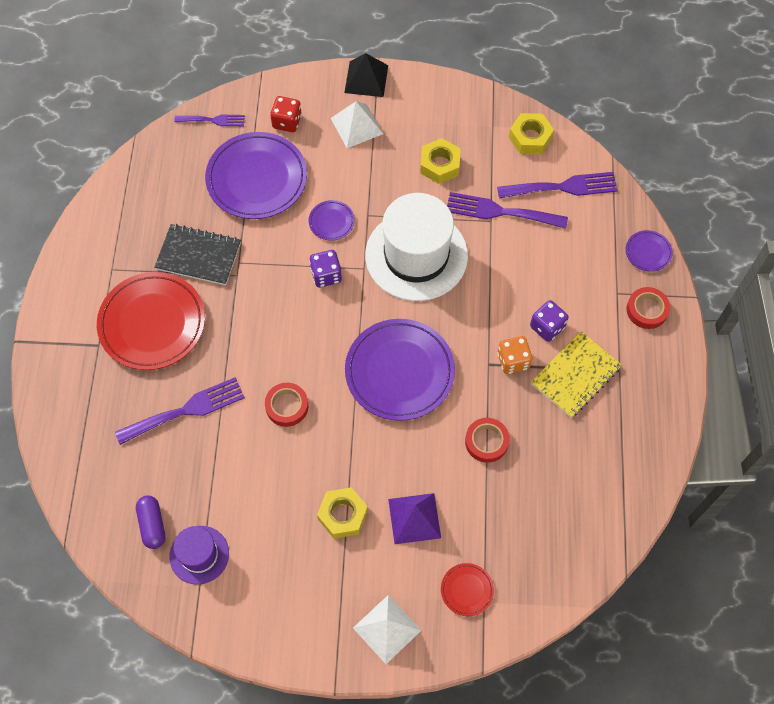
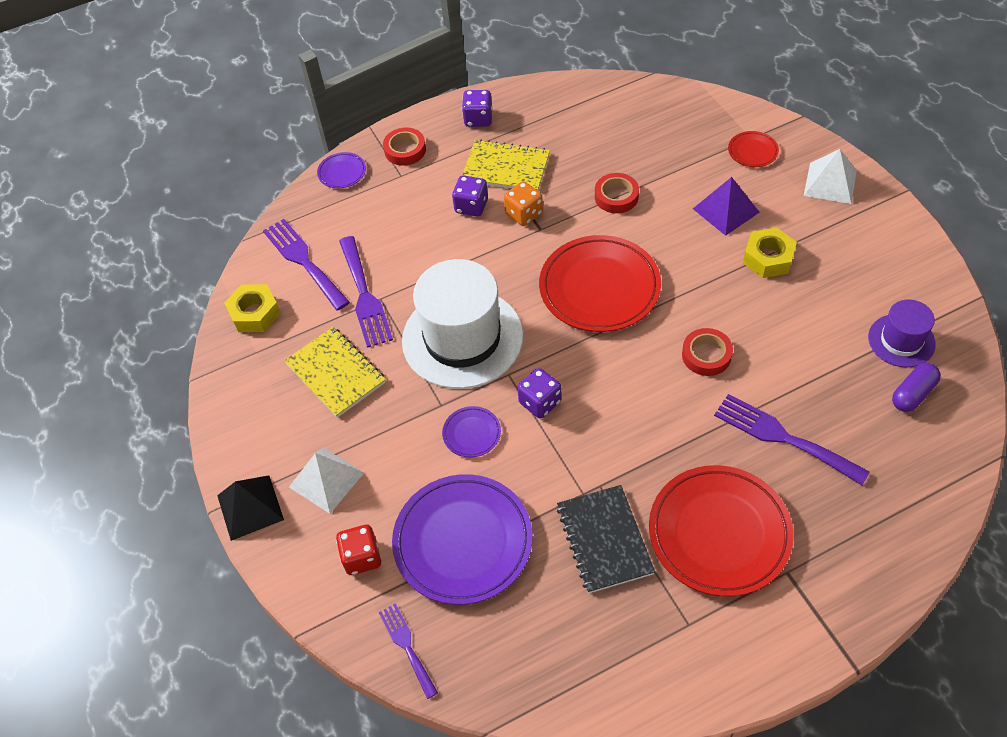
camera: 115 degrees left, 10 degrees down
(399, 372) = (599, 288): purple plate -> red plate
(440, 165) = (336, 373): yellow nut -> yellow notebook
(652, 386) = (478, 119): none -> purple dice

